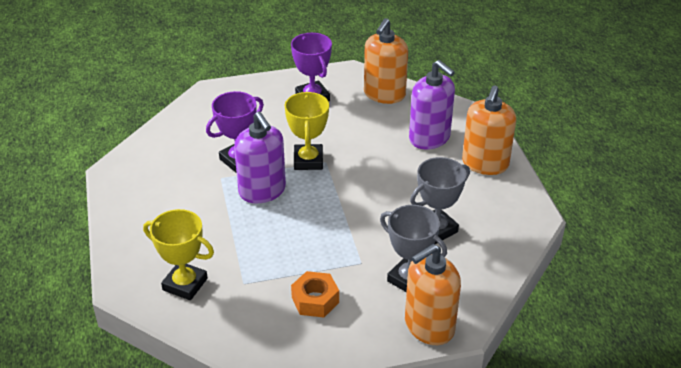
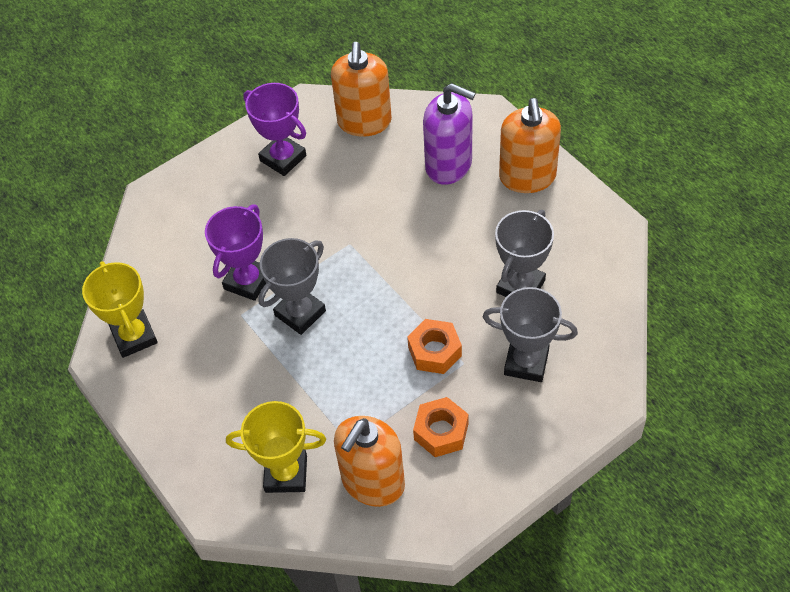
camera: 20 degrees left, 15 degrees up
(262, 191) = (300, 313): purple soap dispenser -> grey trophy
(308, 160) = (329, 250): yellow trophy -> yellow trophy (134, 336)
(344, 248) = (434, 351): none -> orange nut
(429, 326) = (577, 412): orange soap dispenser -> orange soap dispenser (373, 482)

